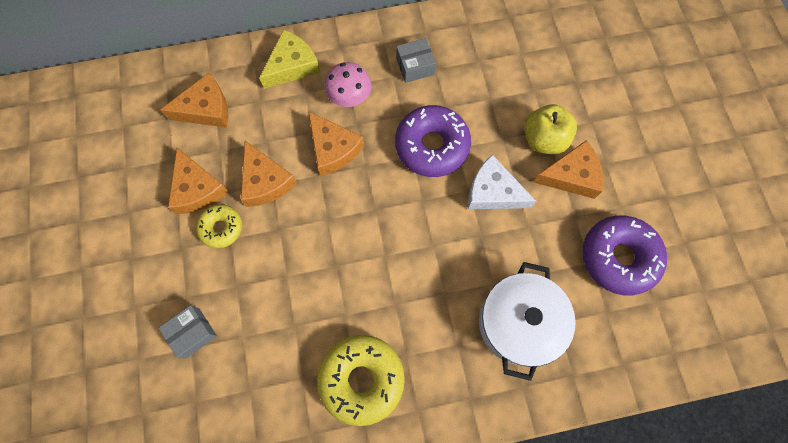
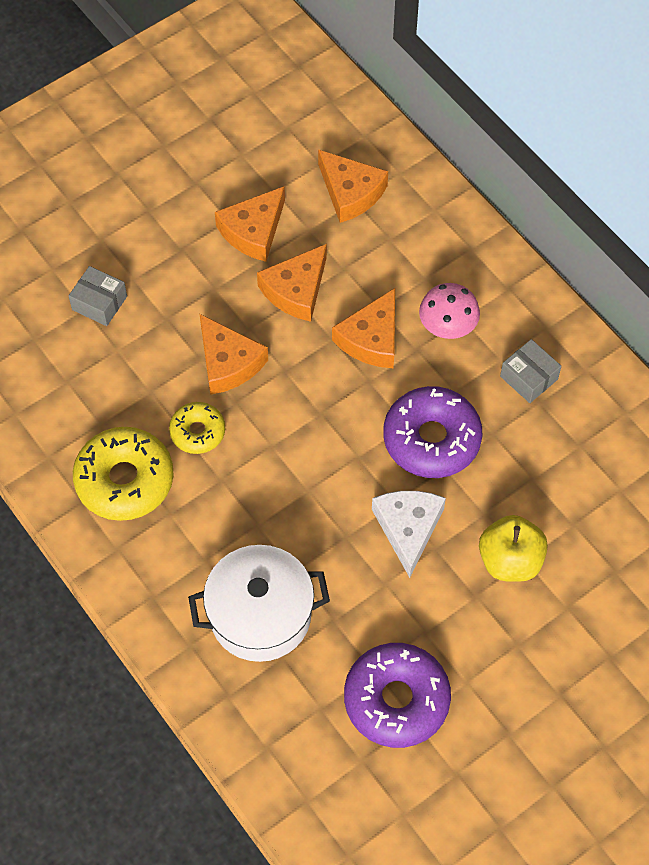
camera: 65 degrees right, 10 degrees down
(221, 228) = (222, 274): yellow donut -> yellow donut (197, 432)
(292, 65) = (453, 250): yellow cheese -> none
(571, 175) = (477, 609): orange cheese -> orange cheese (228, 362)

